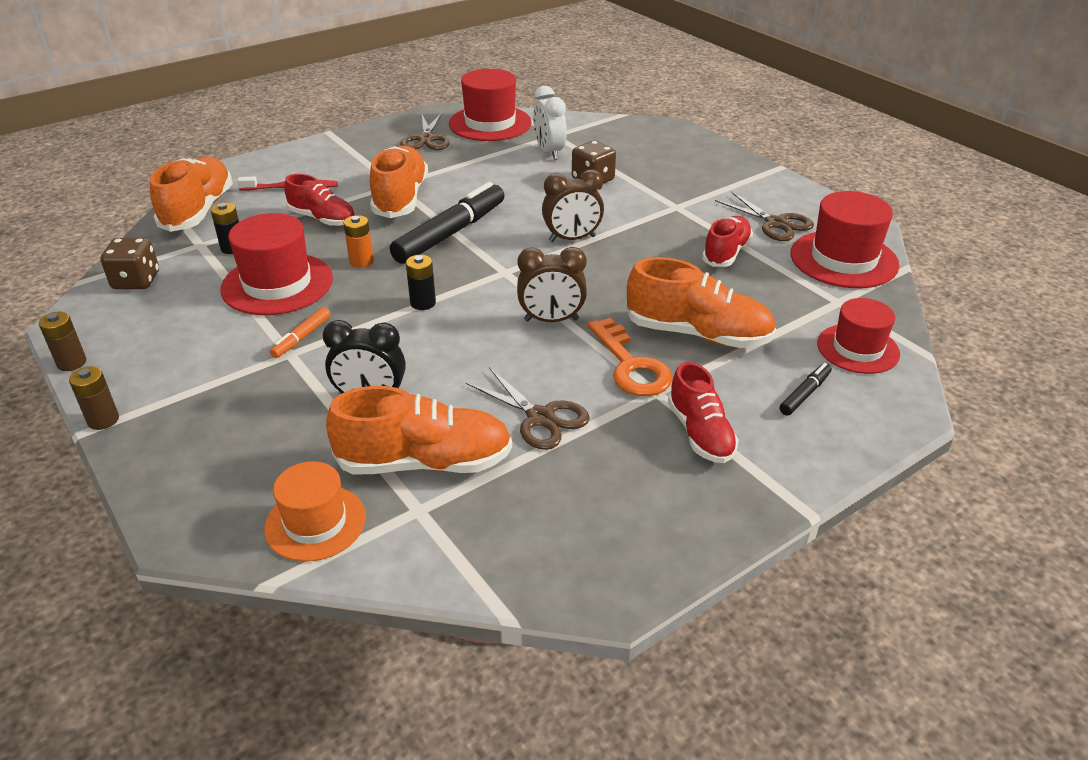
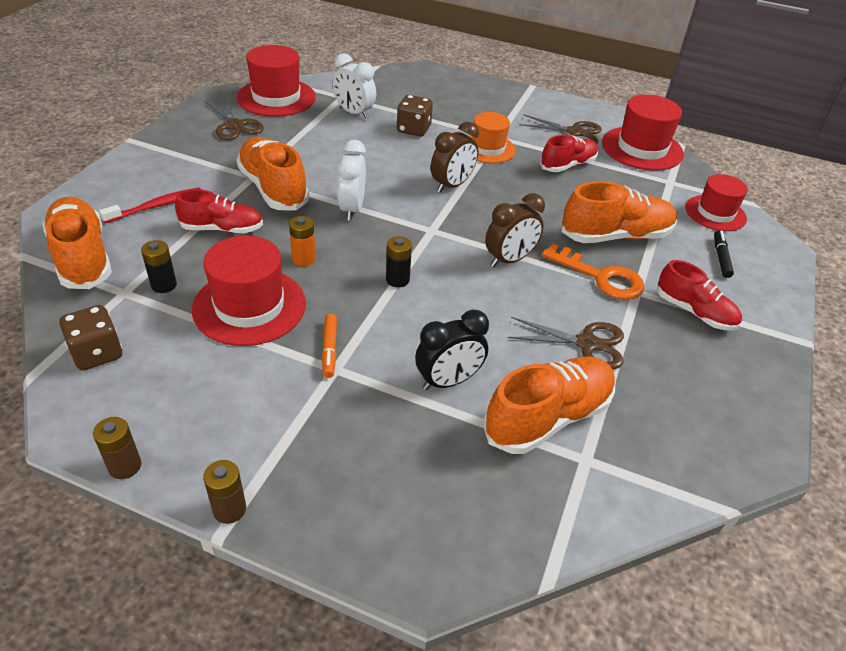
camera: 35 degrees left, 5 degrees up
(315, 523) = (525, 510): orange hat -> orange hat (488, 148)
(450, 233) = (352, 209): black marker -> white clock
(726, 253) = (567, 165): red shoe -> red shoe turned 60 degrees clockwise

